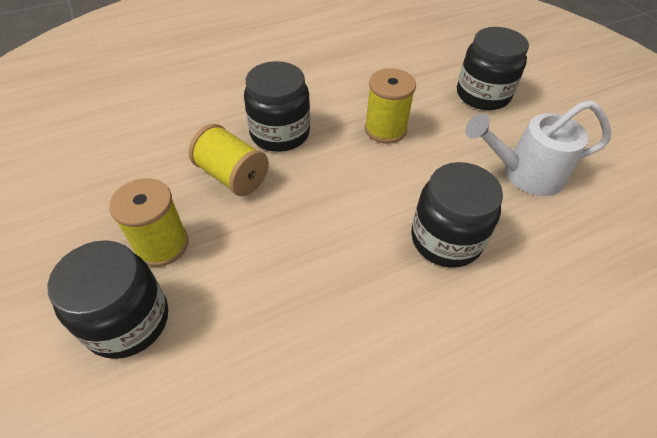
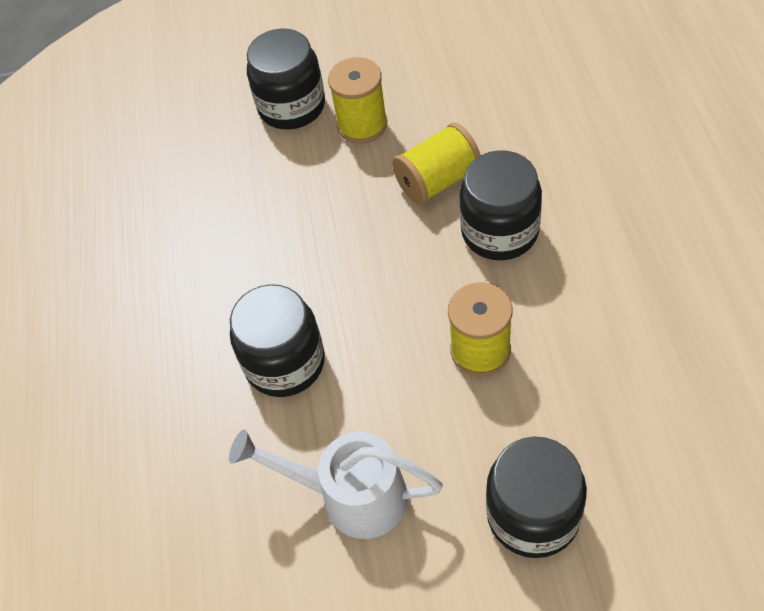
camera: 115 degrees right, 5 degrees up
(525, 174) = (351, 496): white watering can -> white watering can turned 90 degrees counterclockwise

